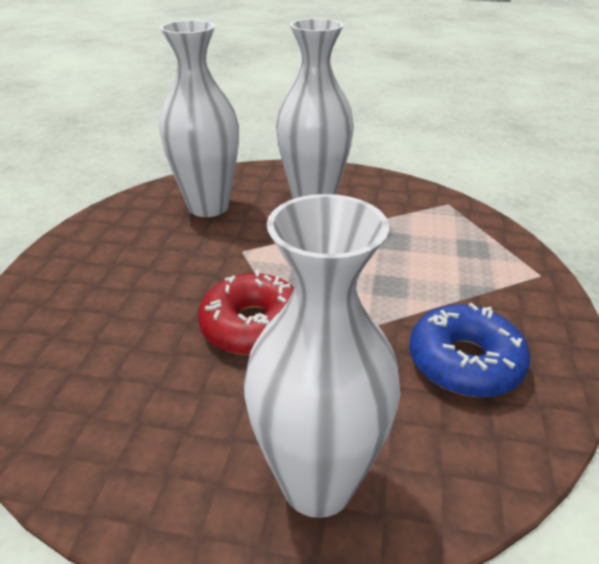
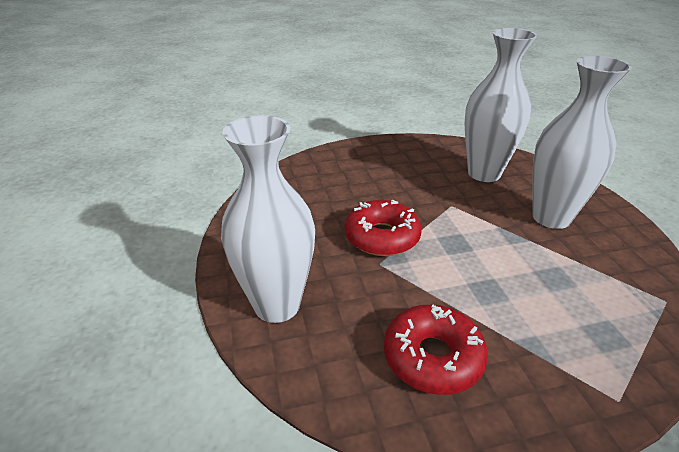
camera: 65 degrees right, 0 degrees up
(464, 362) = (432, 357): blue donut -> red donut

